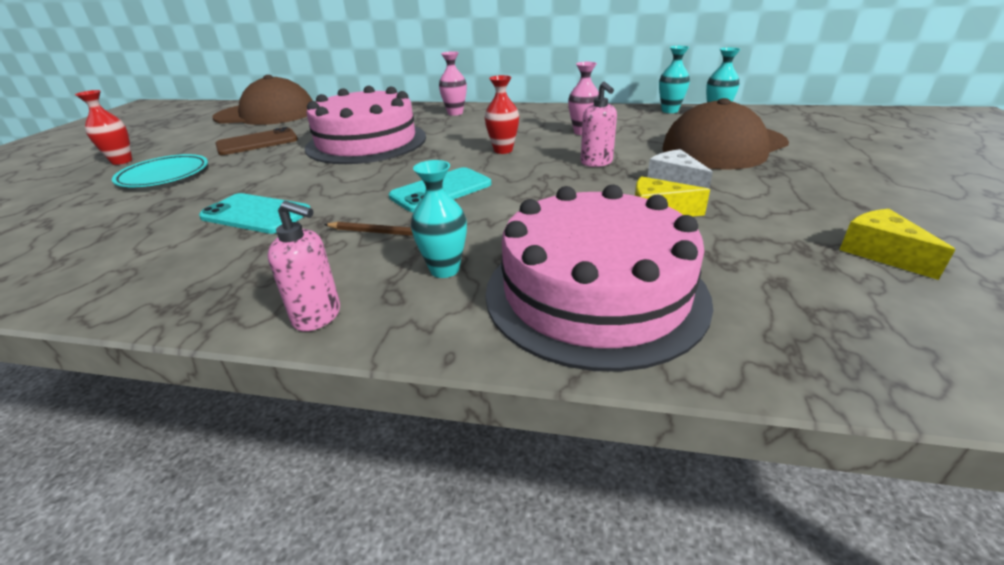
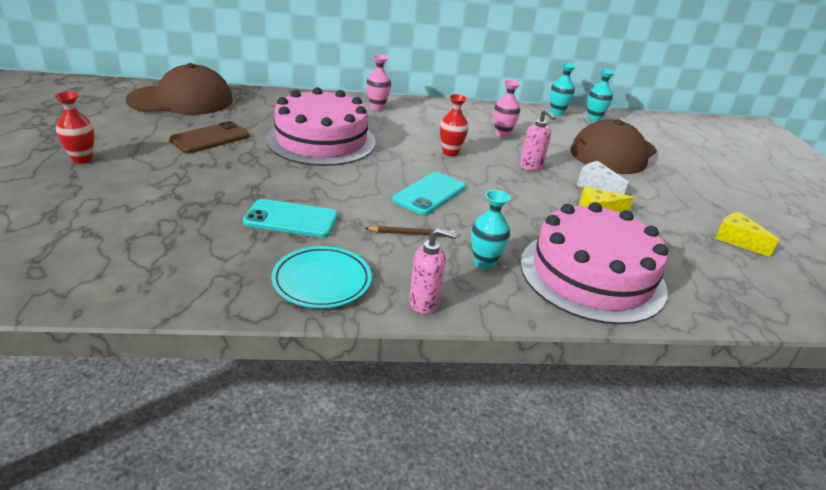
camera: 20 degrees left, 0 degrees up
(164, 175) = (152, 178): turquoise plate -> turquoise plate (322, 281)

